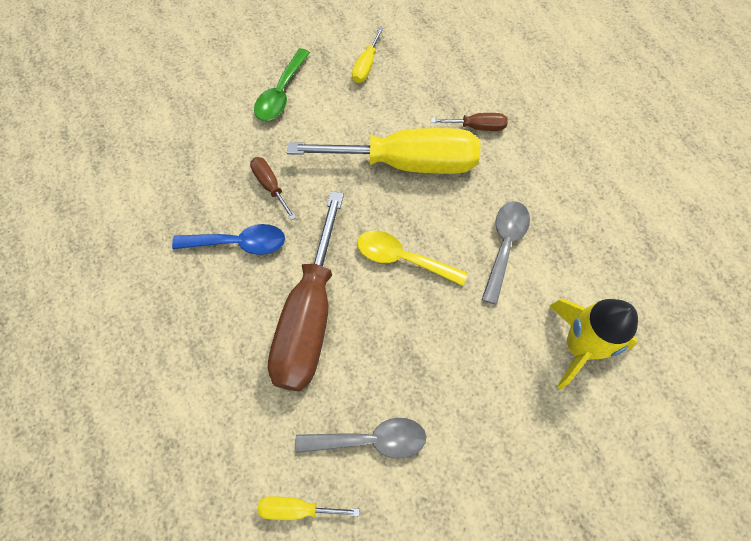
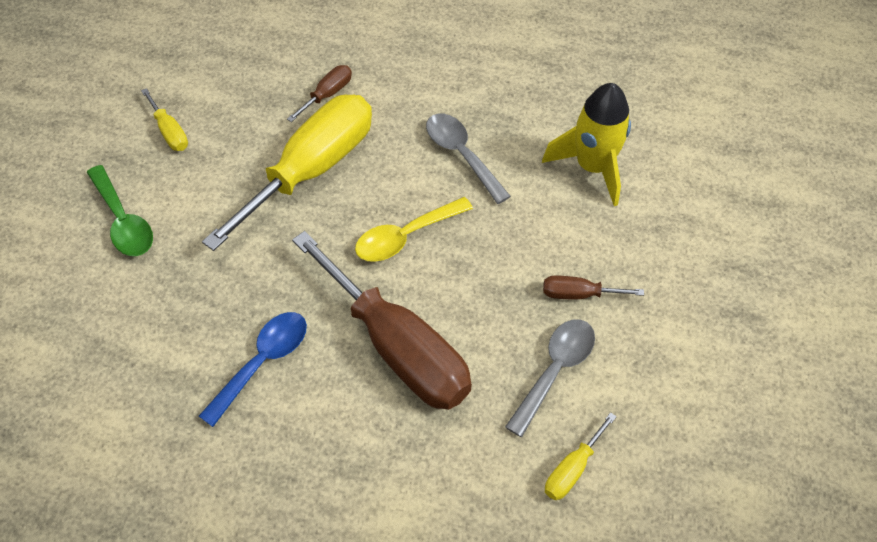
camera: 55 degrees left, 10 degrees down
(270, 186) = (224, 296): brown screwdriver -> brown screwdriver (578, 294)

